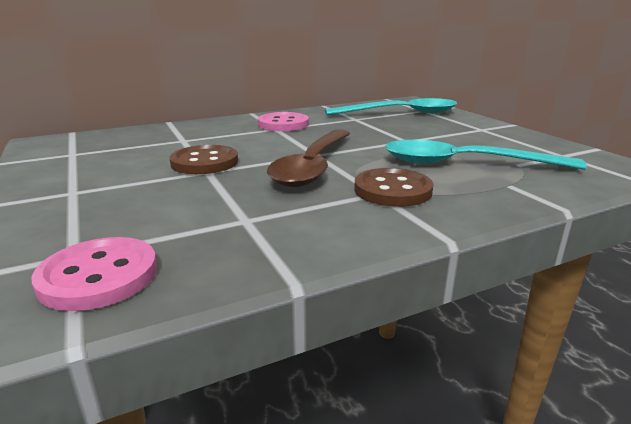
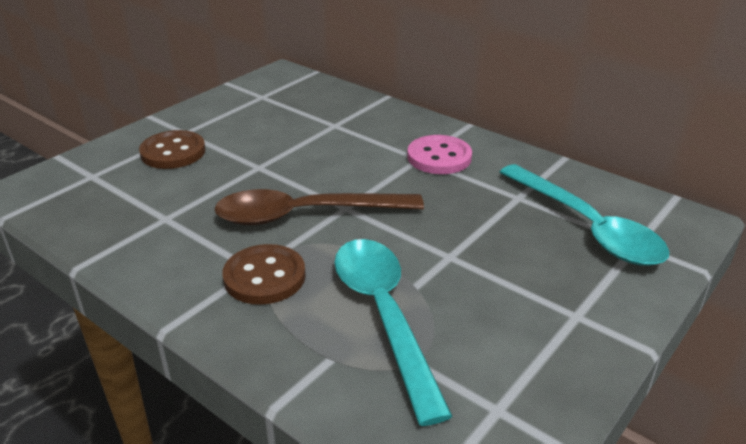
camera: 65 degrees right, 10 degrees up
(99, 276) = (68, 195): pink button -> none
(204, 162) = (278, 158): brown button -> brown button (173, 152)

